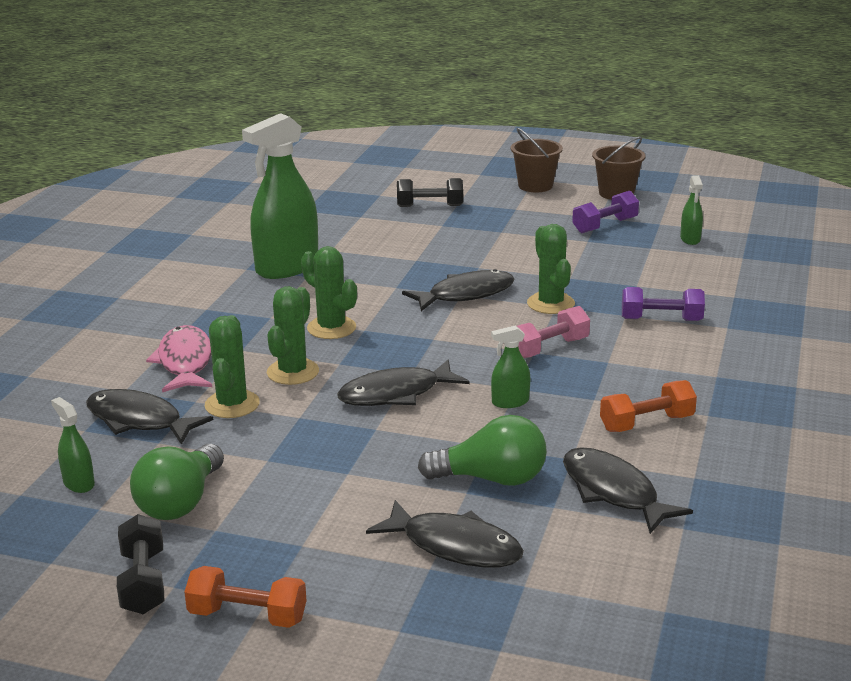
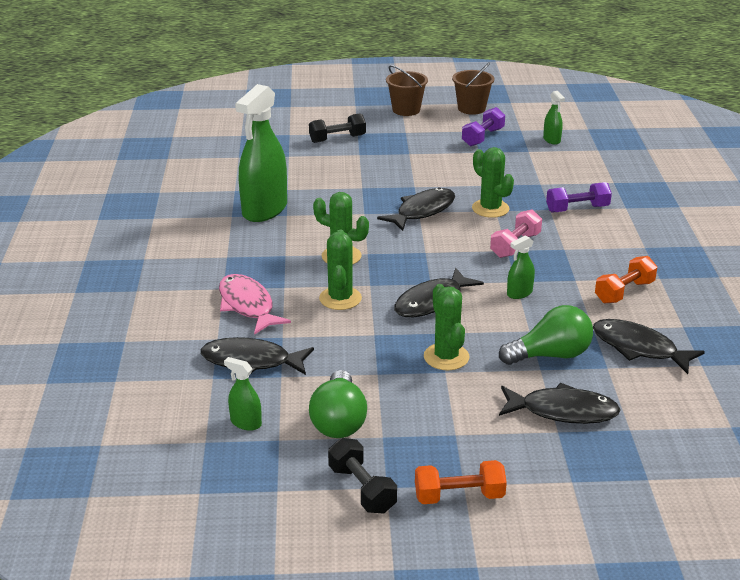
camera: 20 degrees left, 5 degrees up
(232, 404) = (314, 334): green cactus -> green cactus (446, 357)

